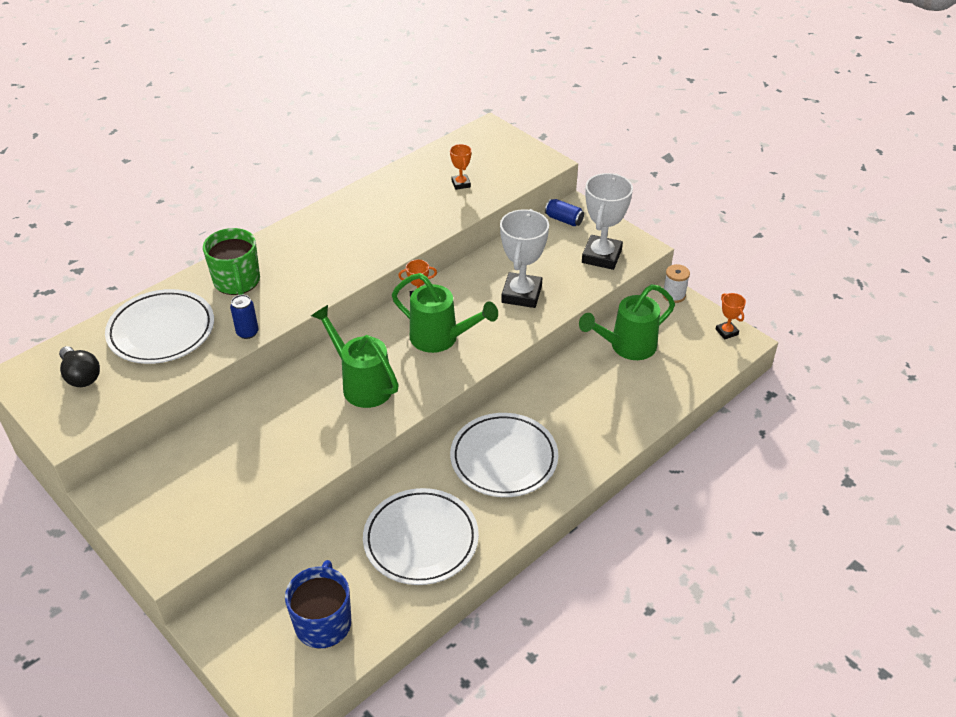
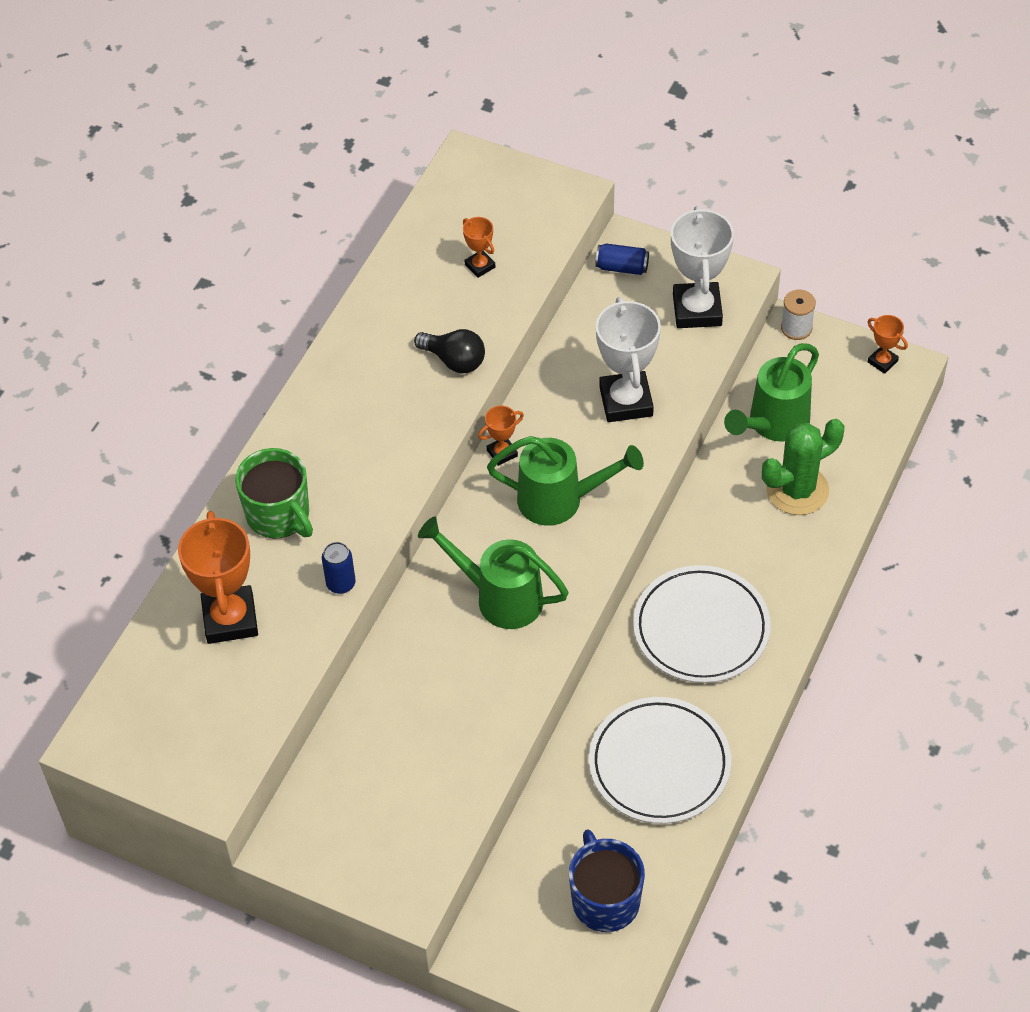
camera: 20 degrees left, 10 degrees up
(81, 376) = (173, 716): black light bulb -> black light bulb (454, 360)
(161, 331) = (230, 619): white plate -> orange trophy
(623, 392) = (797, 490): none -> green cactus

